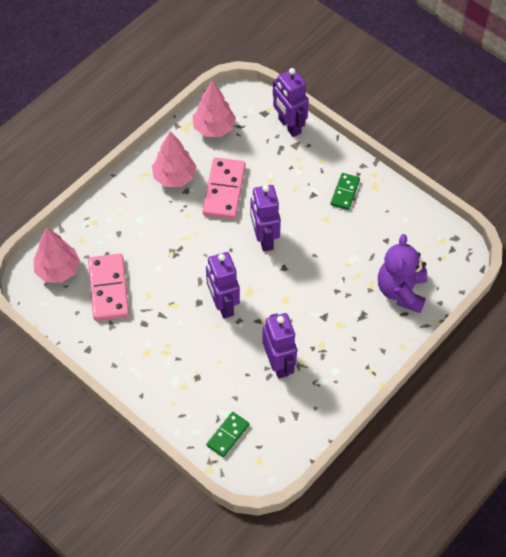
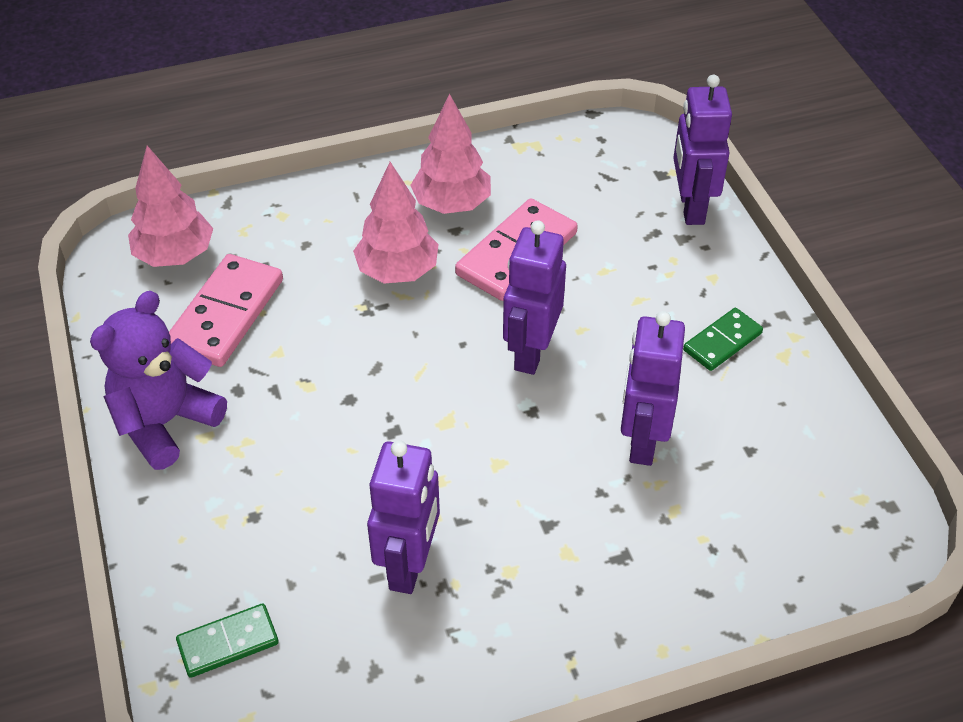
camera: 30 degrees right, 10 degrees down
(214, 128) = (564, 164): pink tree -> pink tree (397, 271)
(223, 305) = (386, 421): purple robot -> purple robot (642, 440)
(401, 291) = (724, 549): purple teddy bear -> purple teddy bear (165, 423)

